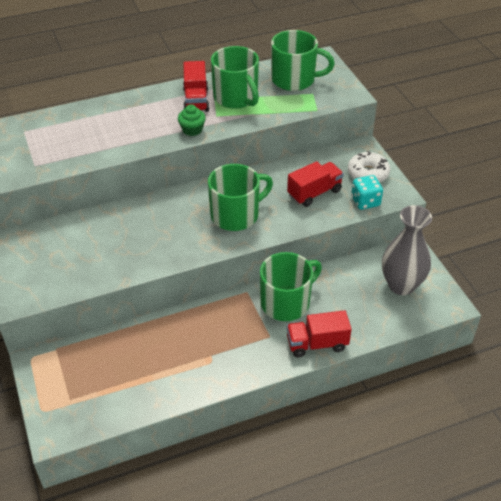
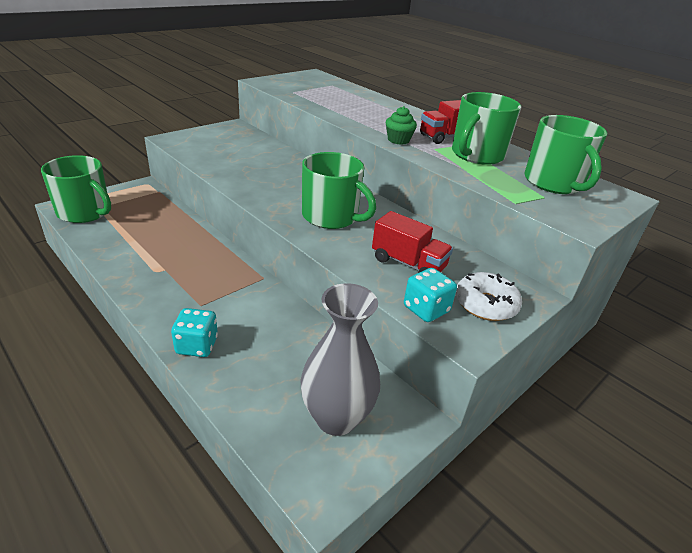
camera: 65 degrees right, 10 degrees down
(286, 302) = (258, 309): green mug -> green mug (85, 212)
(317, 344) = (197, 345): red truck -> turquoise dice

